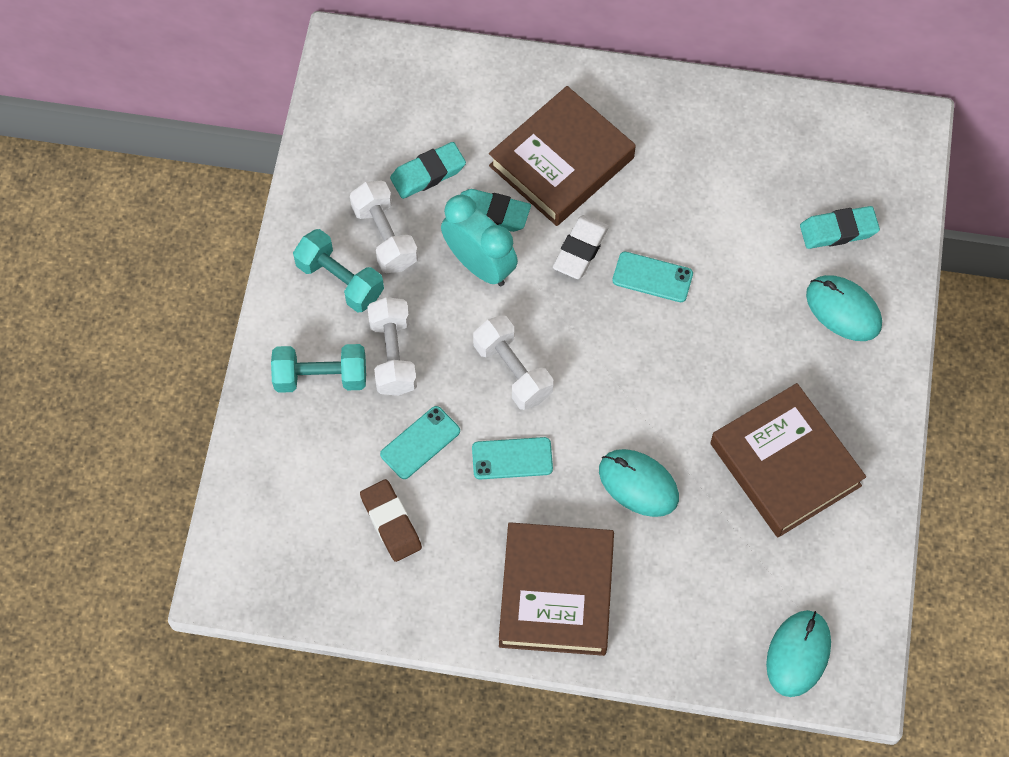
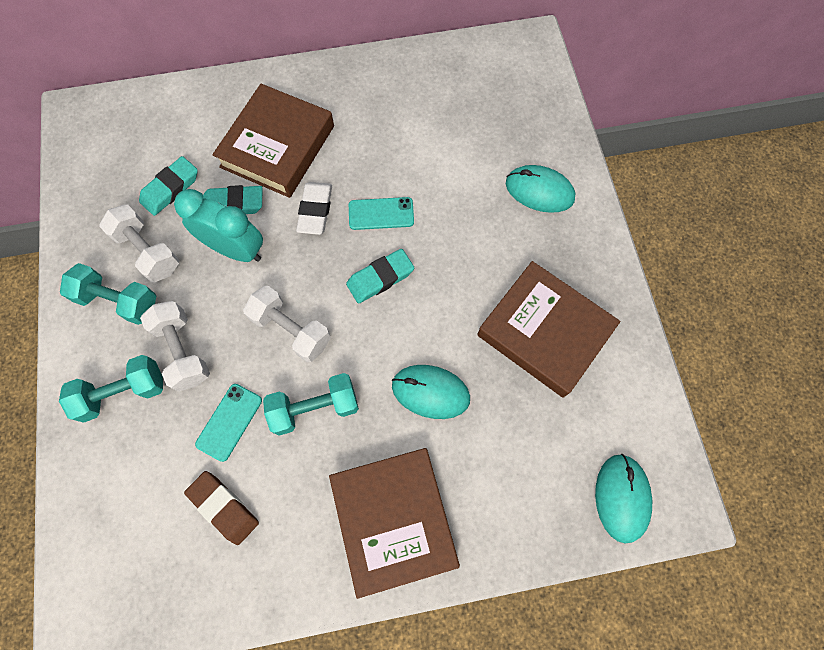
camera: 20 degrees left, 5 degrees up
(512, 458) = (315, 408): turquoise phone -> turquoise dumbbell
(838, 230) = (511, 132): turquoise eraser -> turquoise eraser (380, 278)

